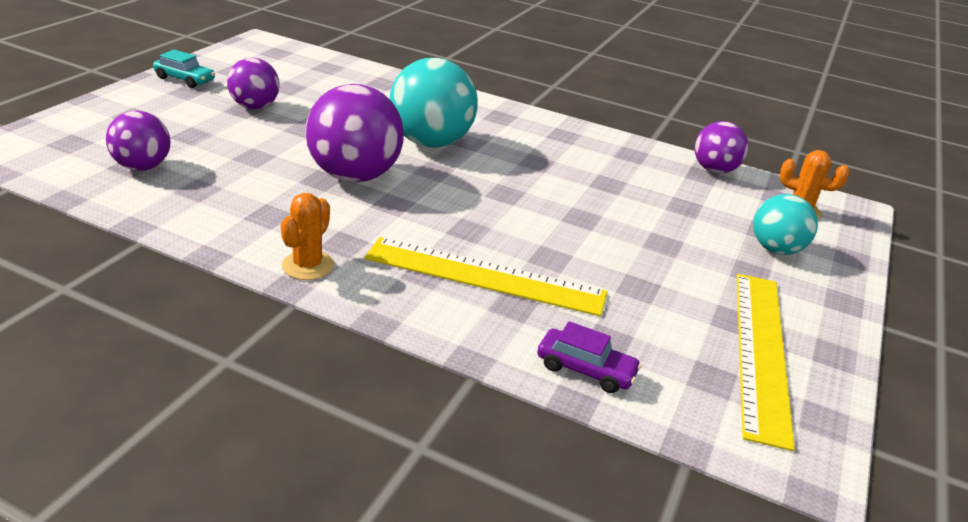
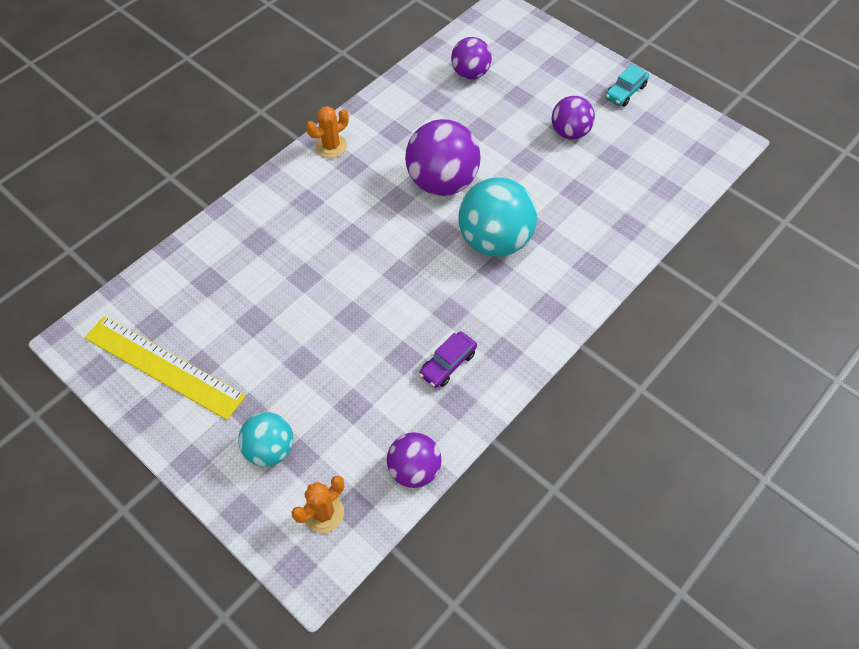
camera: 110 degrees right, 25 degrees up
(308, 265) = (331, 146): orange cactus -> orange cactus turned 75 degrees counterclockwise
(484, 276) = (294, 232): yellow ruler -> none
(585, 370) = (188, 259): purple car -> purple car (448, 364)

